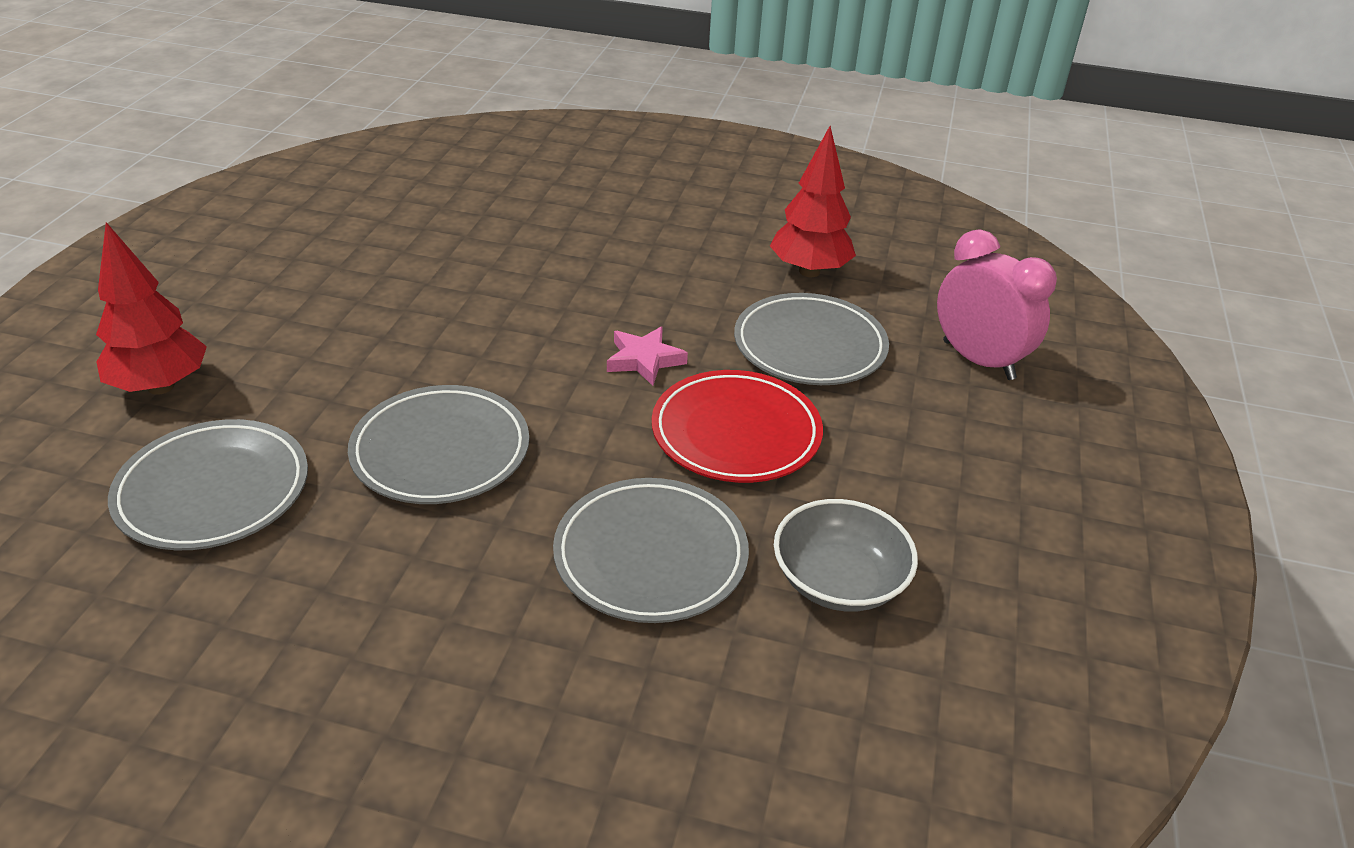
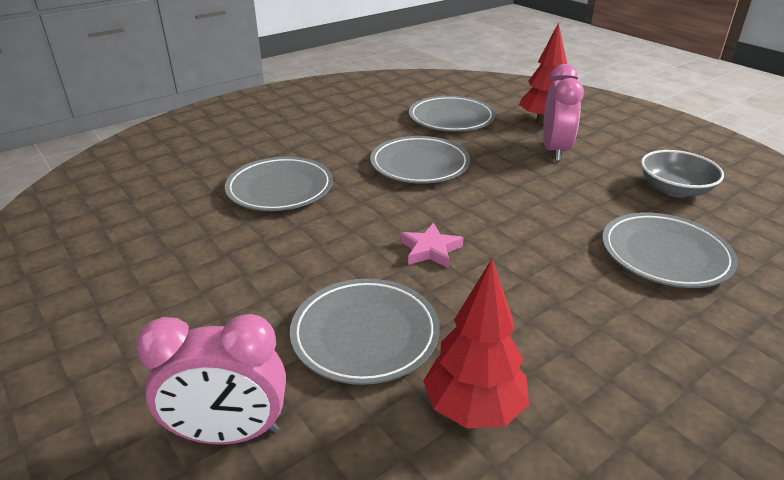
camera: 130 degrees right, 5 degrees down
(284, 346) = (555, 150): none -> pink clock
(499, 231) = (665, 255): none -> grey plate
(736, 433) = (322, 251): red plate -> none
(839, 580) = (186, 229): grey bowl -> grey bowl (675, 189)

